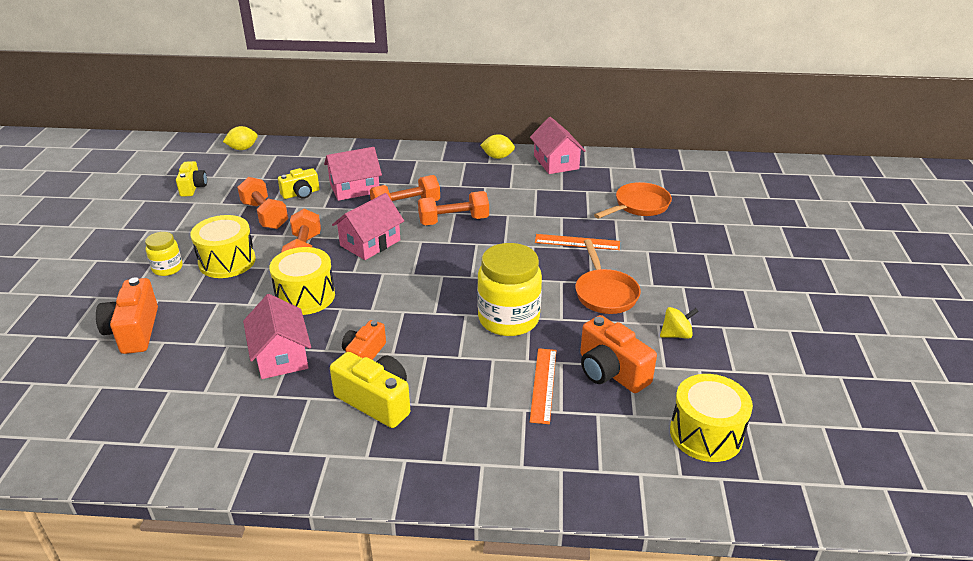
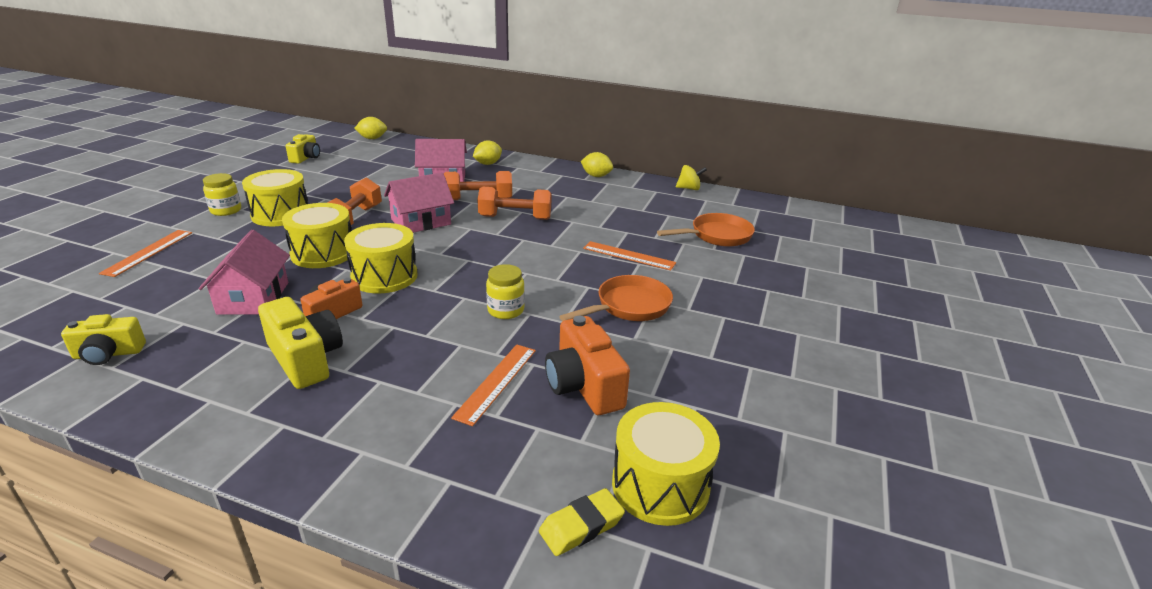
camera: 15 degrees right, 5 degrees down
(134, 331) = (148, 252): orange camera -> orange ruler
(265, 215) = (346, 186): orange dumbbell -> none
(301, 193) = (392, 176): yellow camera -> yellow camera (108, 354)
(381, 308) = (384, 276): none -> yellow drum
(385, 161) = (488, 164): none -> yellow lemon
(508, 319) = (505, 310): yellow jar -> yellow jar, size x0.52
(556, 162) = (652, 188): pink house -> none
(605, 293) = (629, 306): orange pan -> orange pan turned 135 degrees counterclockwise
(670, 476) = (581, 526): none -> yellow eraser
(676, 334) = (687, 363): yellow spinning top -> yellow spinning top (689, 188)

